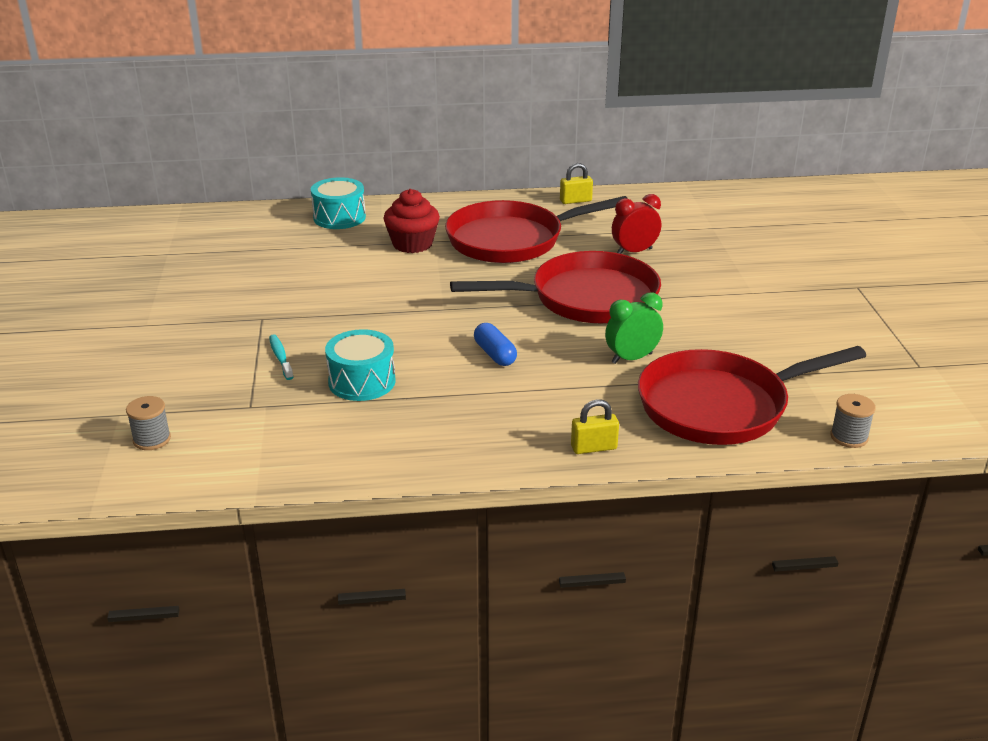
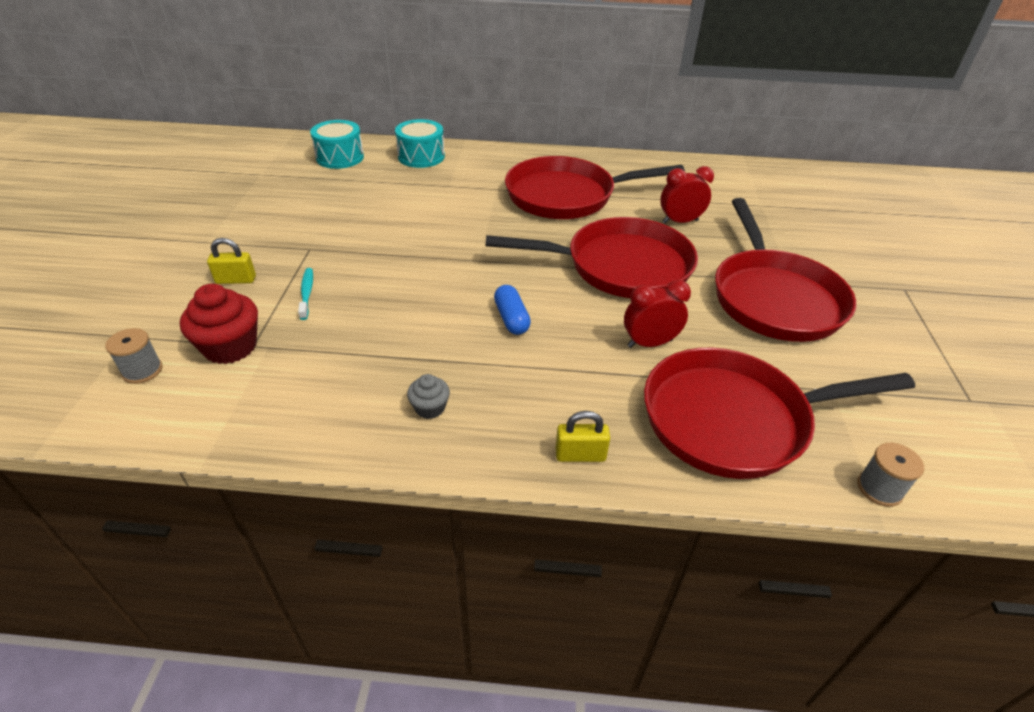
camera: 10 degrees right, 10 degrees up
(362, 381) = (370, 332): turquoise drum -> turquoise drum (340, 157)
(412, 244) = (475, 189): red cupcake -> red cupcake (230, 347)
(446, 432) = (430, 408): none -> grey cupcake
(575, 201) = (637, 164): yellow padlock -> yellow padlock (236, 280)
(632, 358) = (649, 343): green clock -> red clock
(738, 307) = (773, 297): none -> red pan

